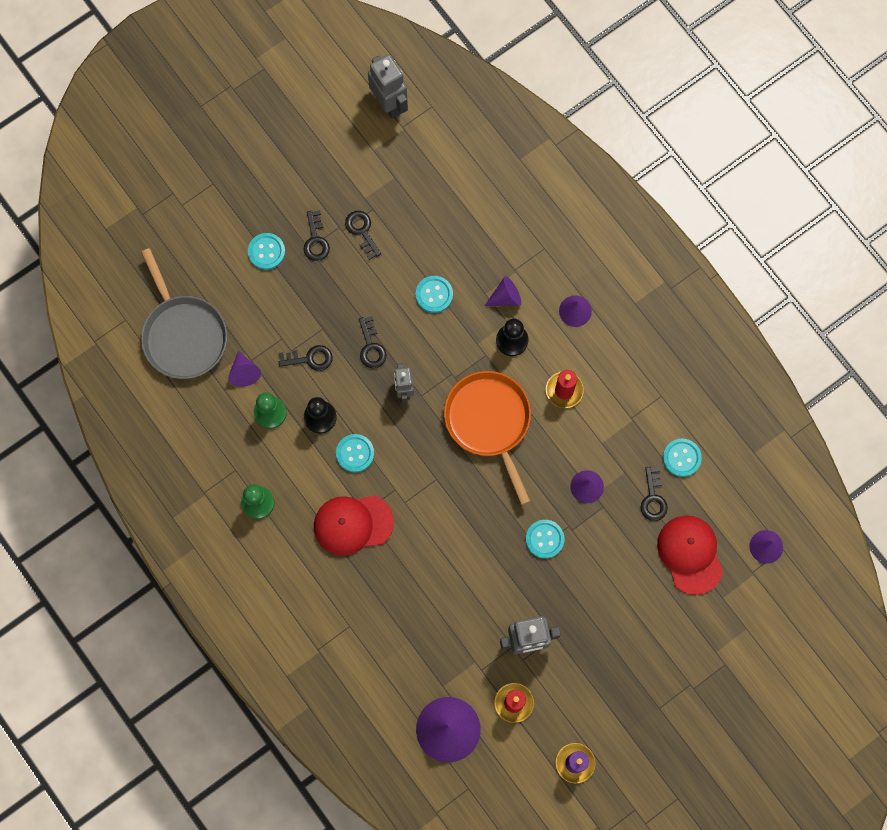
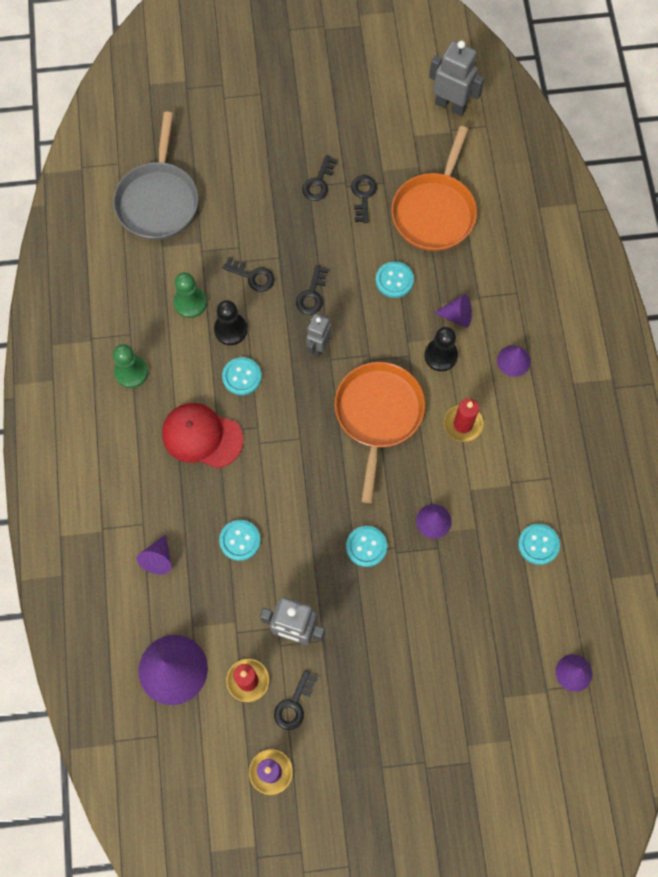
camera: 30 degrees right, 5 degrees down
(244, 372) = (189, 258): purple cone -> purple cone (158, 559)
(266, 252) = (271, 170): turquoise button -> turquoise button (240, 540)
(389, 103) = (450, 105): grey robot -> grey robot turned 60 degrees counterclockwise
(432, 212) = (434, 212): none -> orange pan
(653, 498) = (490, 566): black key -> black key (294, 705)
(690, 554) = (495, 638): red cap -> none

